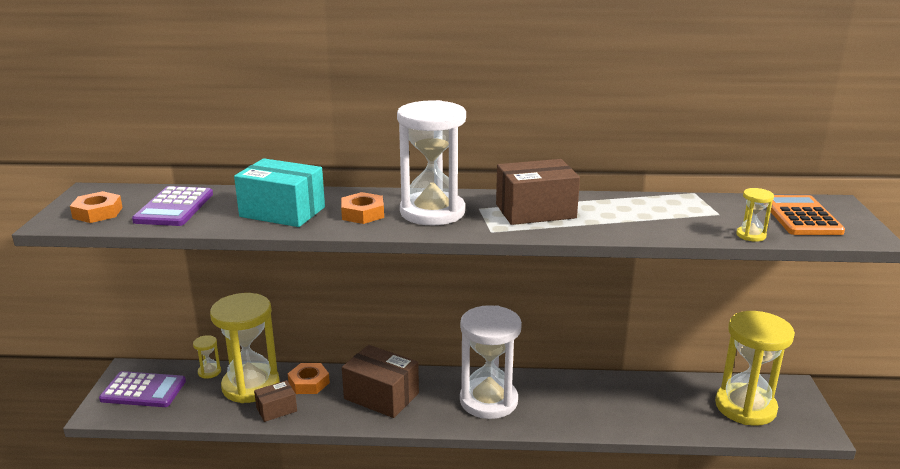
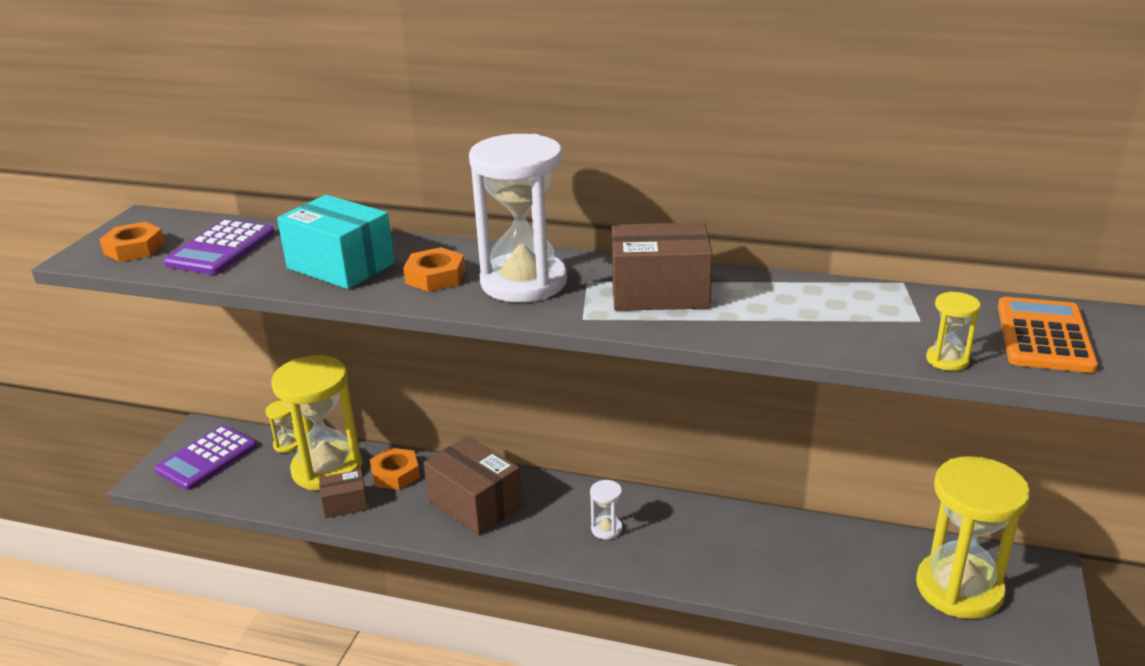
camera: 15 degrees right, 5 degrees up
(143, 390) = (207, 458): purple calculator -> purple calculator turned 105 degrees clockwise
(488, 401) = (606, 529): white hourglass -> white hourglass, size x0.41

